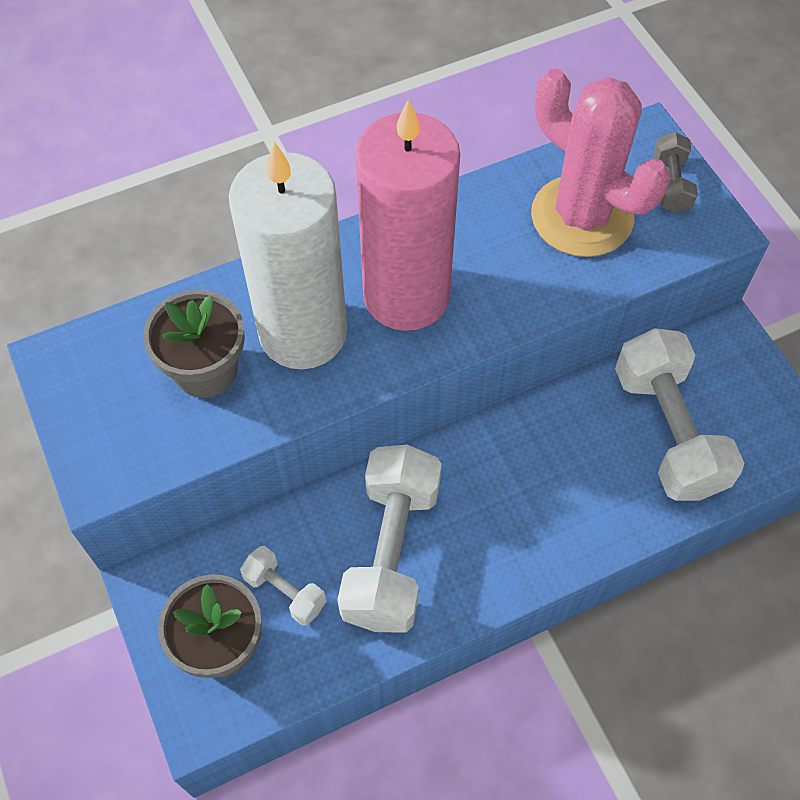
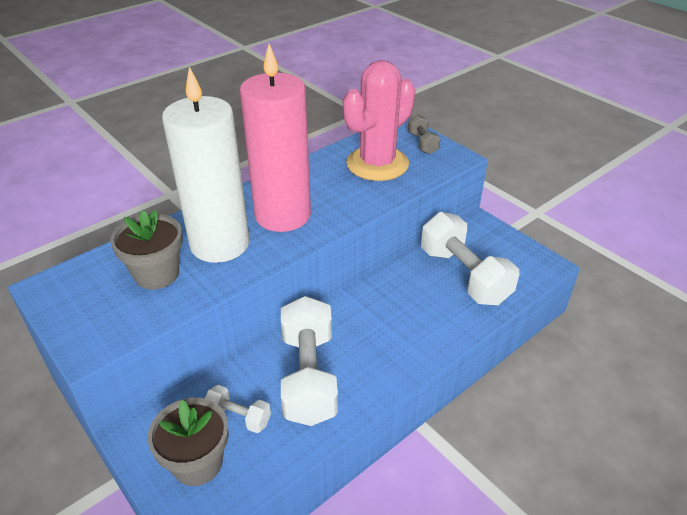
camera: 15 degrees left, 20 degrees down
(582, 216) = (377, 164): pink cactus -> pink cactus turned 75 degrees counterclockwise

